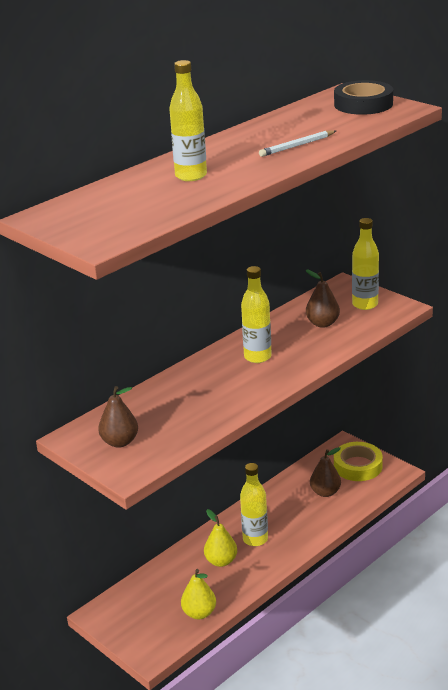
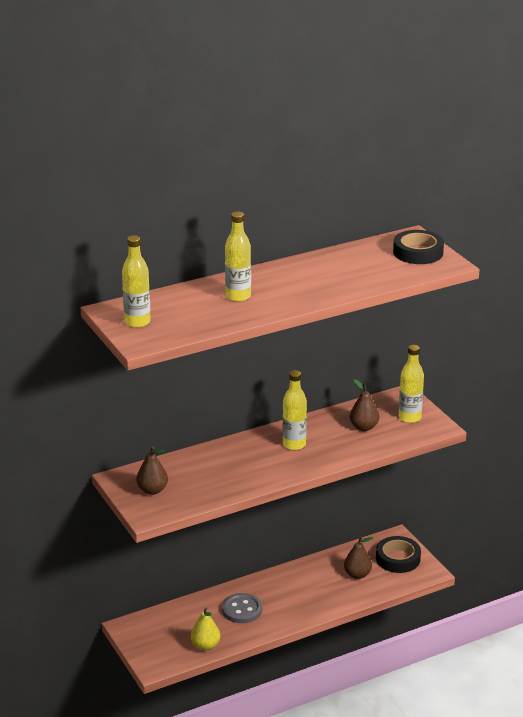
camera: 15 degrees right, 0 degrees up
(221, 561) = (242, 610): yellow pear -> grey button
(255, 539) = (278, 599): yellow bottle -> yellow bottle (137, 322)
(297, 146) = (335, 284): white pencil -> none
(358, 466) = (398, 558): yellow tape -> black tape

